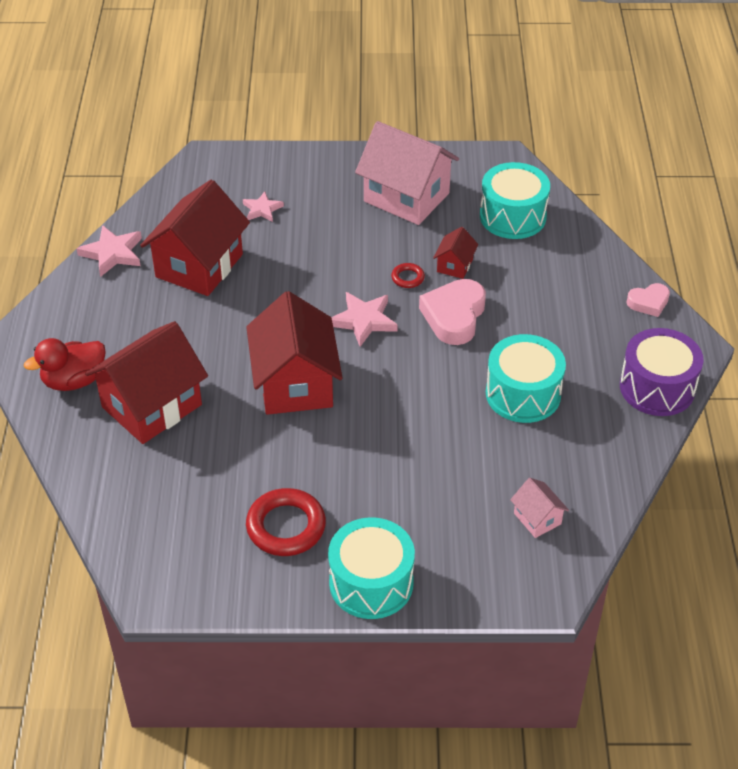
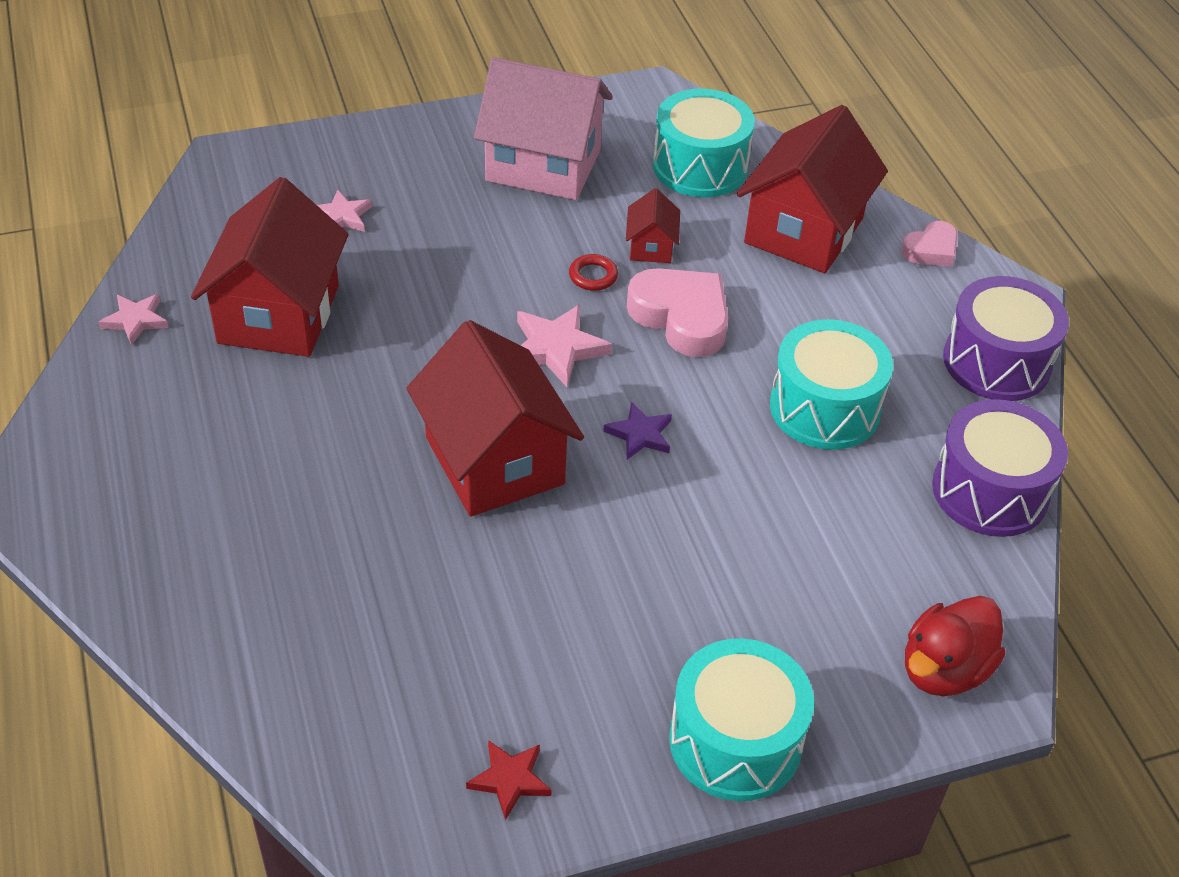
camera: 20 degrees left, 0 degrees up
(74, 380) = (144, 528): red duck -> red duck (944, 670)
(112, 253) = (135, 320): pink star -> pink star, size x0.64
(151, 406) = (286, 542): red house -> red house (803, 231)
(228, 572) = (510, 780): none -> red star
(286, 526) = (570, 684): red ring -> none
(394, 386) = (640, 434): none -> purple star
(454, 316) = (681, 317): pink heart -> pink heart turned 135 degrees clockwise
(537, 518) = (926, 584): pink house -> none
(609, 470) = (990, 491): none -> purple drum

